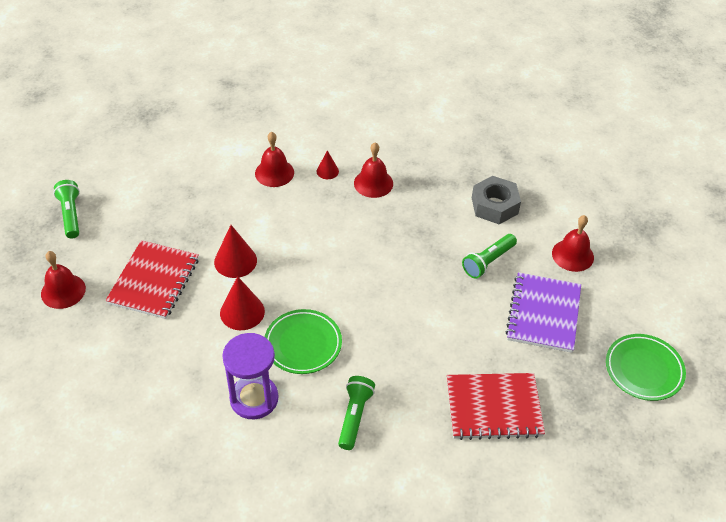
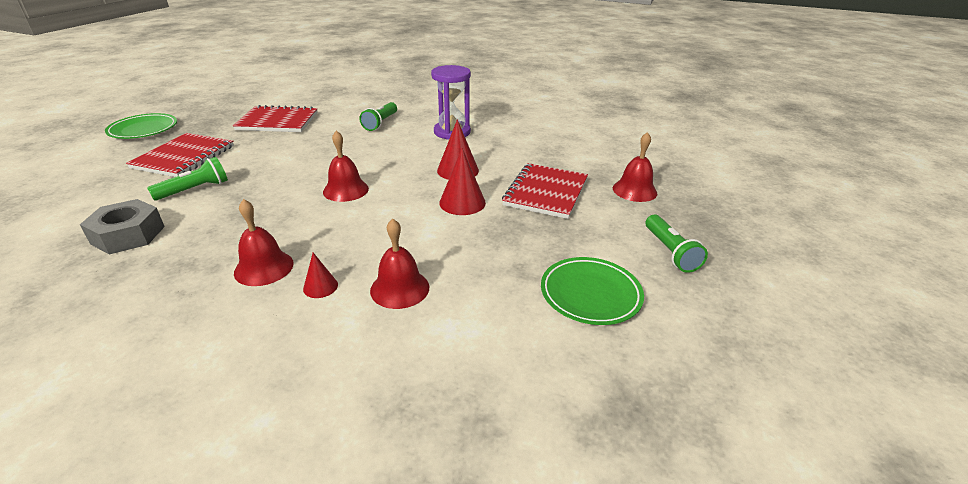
camera: 175 degrees left, 15 degrees down
(303, 344) = (407, 152): green plate -> green plate (590, 294)
(543, 314) = (184, 157): purple notebook -> red notebook
(572, 255) = (99, 190): red bell -> red bell (346, 190)

